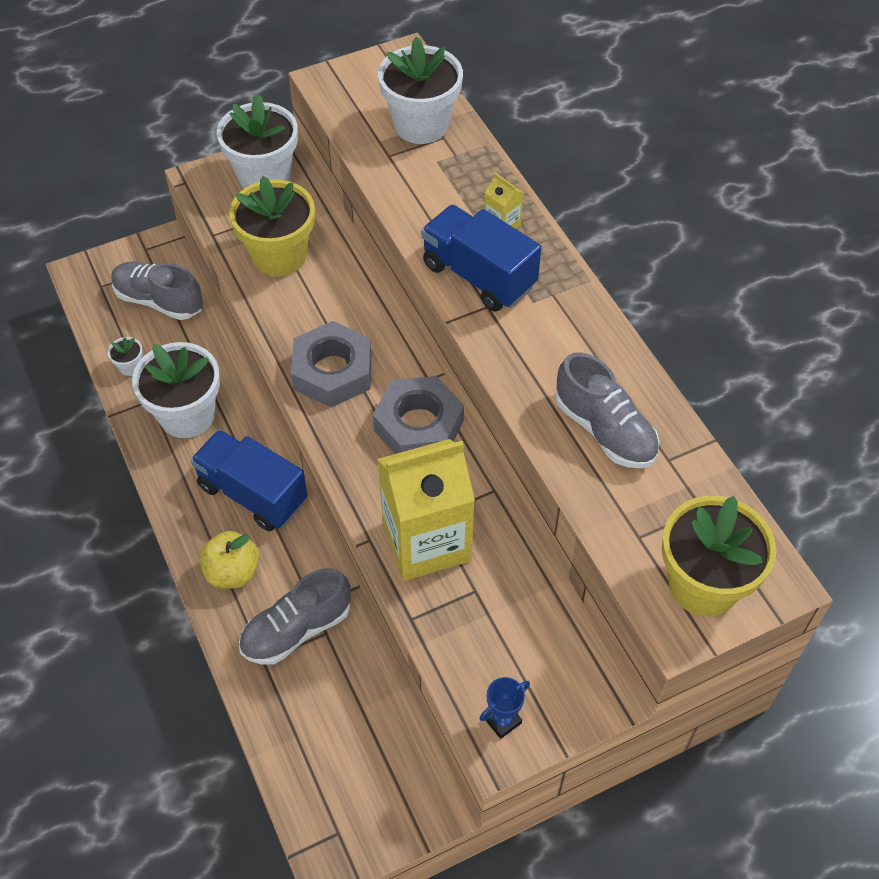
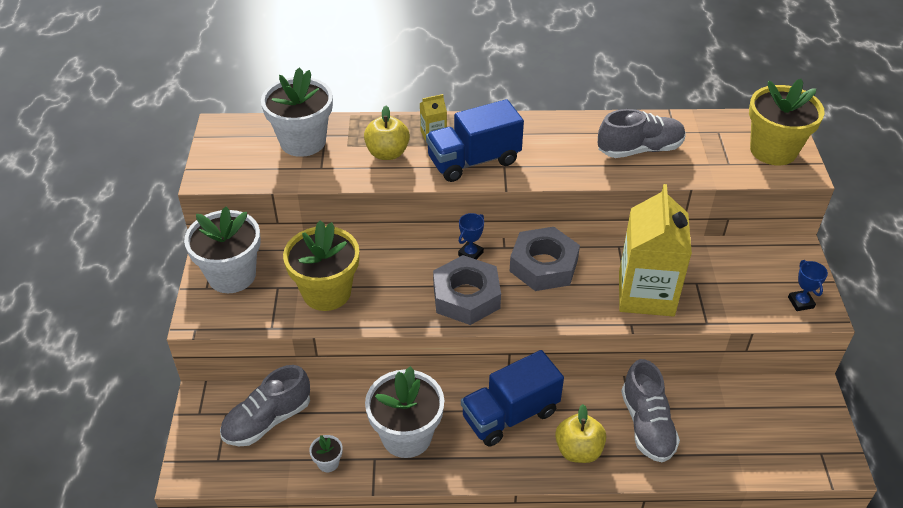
camera: 65 degrees left, 10 degrees down
(400, 352) = (470, 254): none -> blue trophy
(445, 198) = (387, 153): none -> yellow apple

